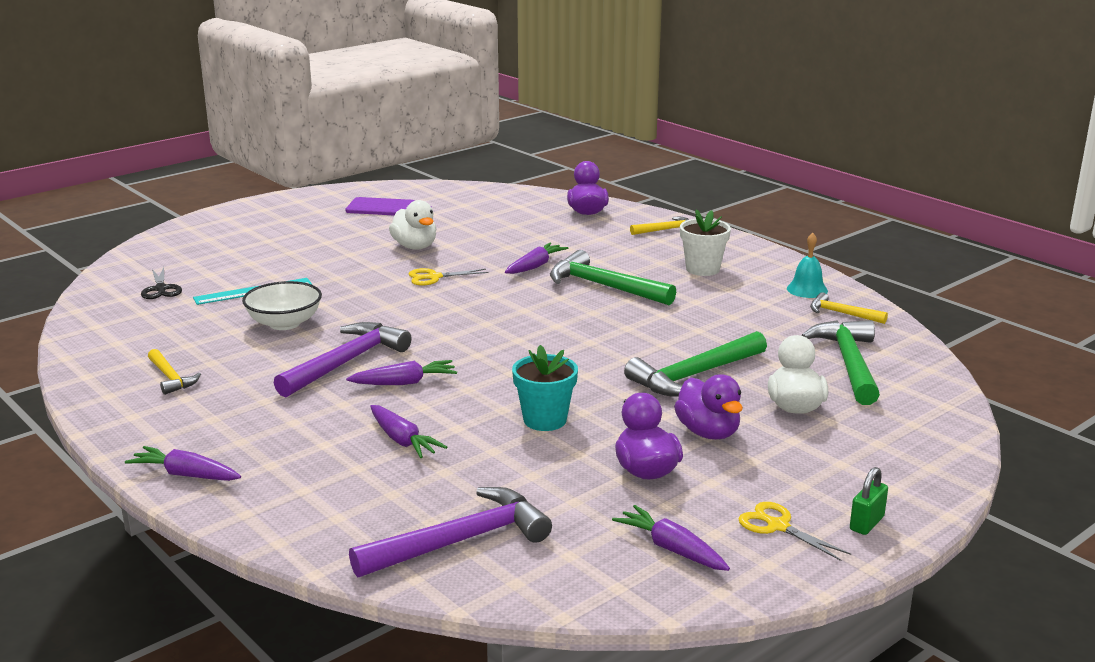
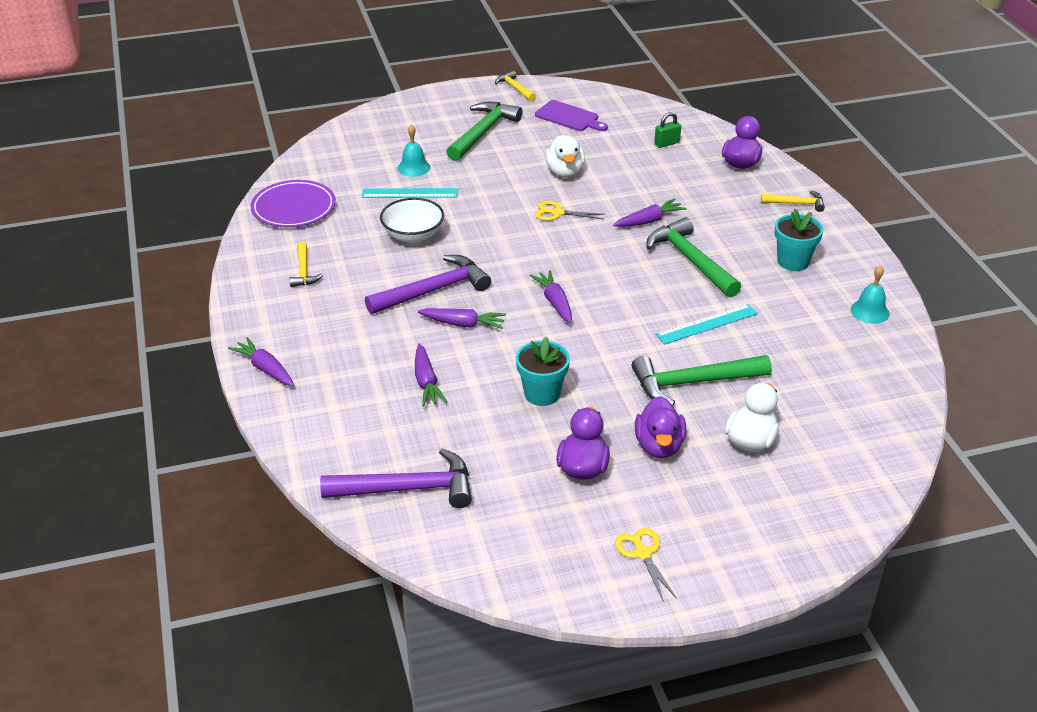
camera: 25 degrees right, 15 degrees up
(116, 328) = (293, 208): none -> purple plate
(161, 289) = (345, 173): black scissors -> none
(241, 271) = (413, 167): none -> turquoise bell
(665, 329) = (707, 324): none -> turquoise ruler
(671, 549) = (548, 546): purple carrot -> purple carrot (555, 302)
(702, 269) = (793, 262): white flower pot -> turquoise flower pot
(841, 313) = (878, 349): yellow hammer -> yellow hammer (514, 88)
(848, 363) = (836, 408): green hammer -> green hammer (483, 132)
(866, 523) = (714, 574): green padlock -> green padlock (667, 143)

